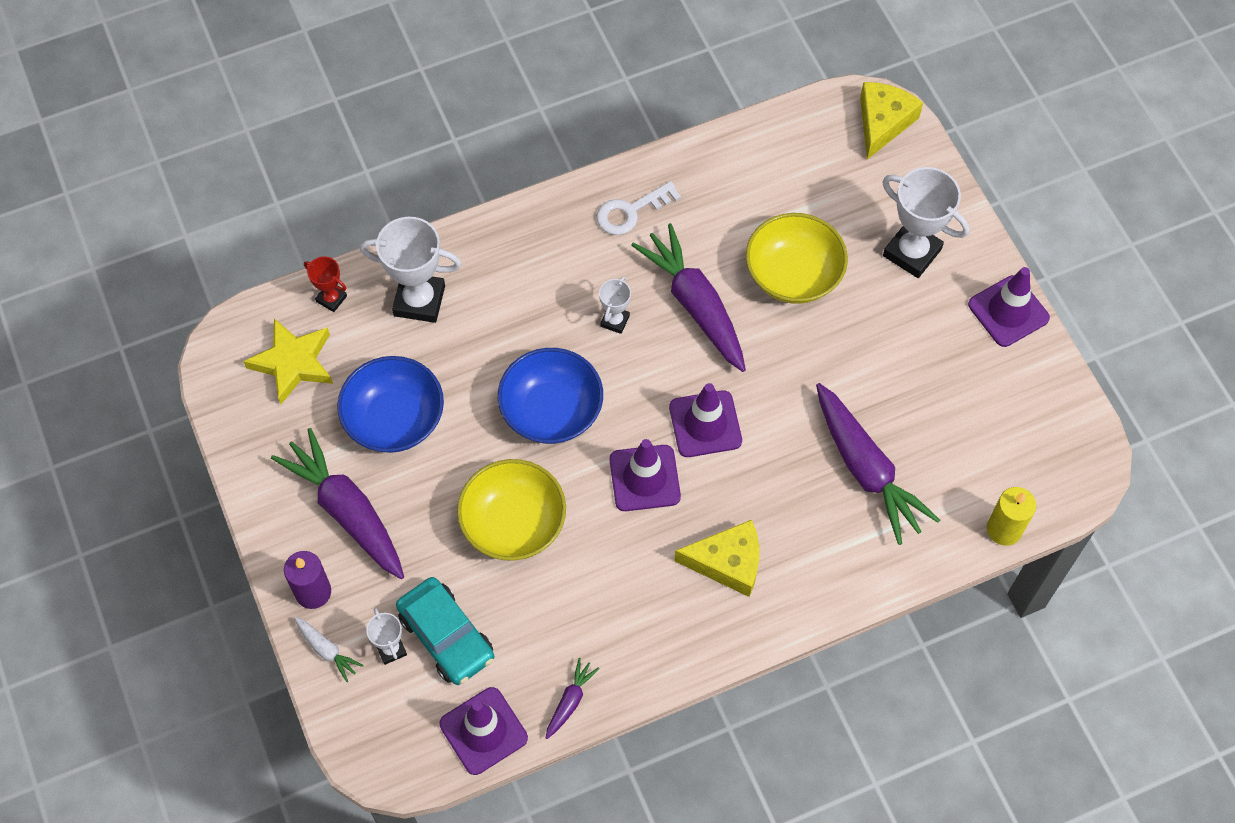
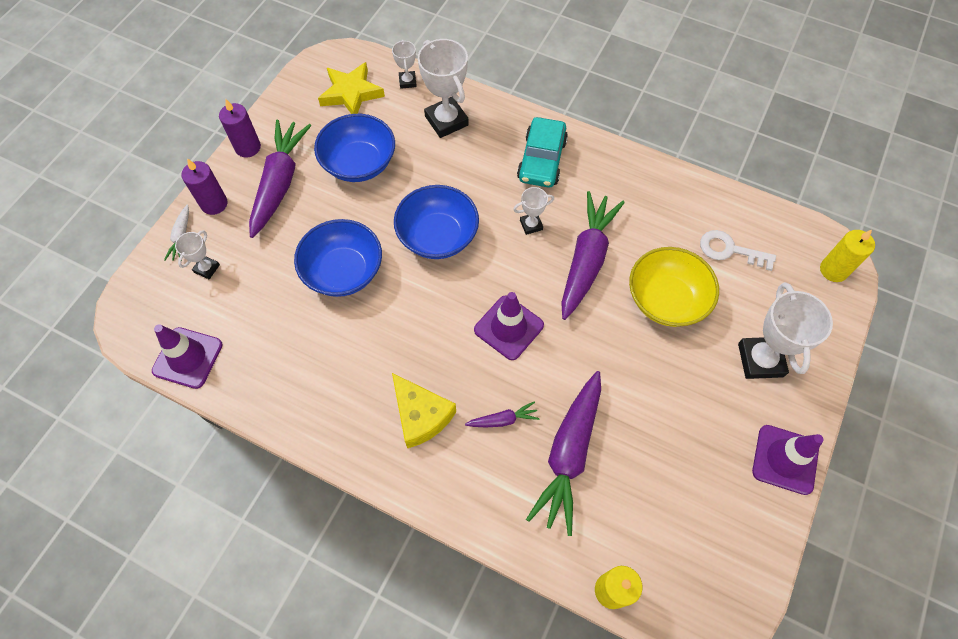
camera: 50 degrees right, 0 degrees up
(268, 512) = (248, 147): none -> purple candle
(331, 299) = (407, 81): red trophy -> white trophy
(446, 636) = (238, 291): turquoise car -> turquoise car (542, 160)
(513, 523) = (343, 271): yellow bowl -> blue bowl
(570, 701) = (245, 393): purple carrot -> purple carrot (503, 420)
(631, 212) = (613, 179): white key -> white key (730, 250)
(644, 478) = (438, 321): purple traffic cone -> none
(883, 122) = (833, 270): yellow cheese -> yellow candle

